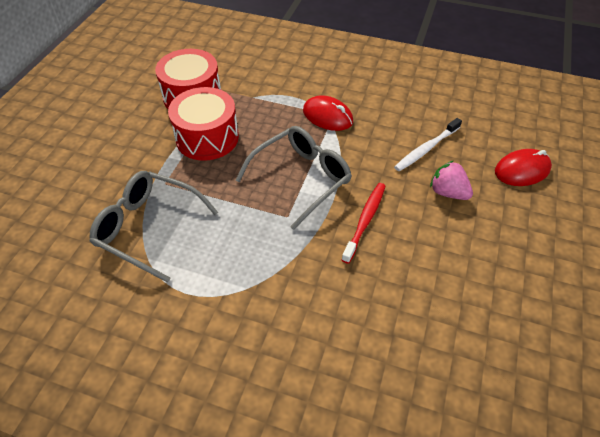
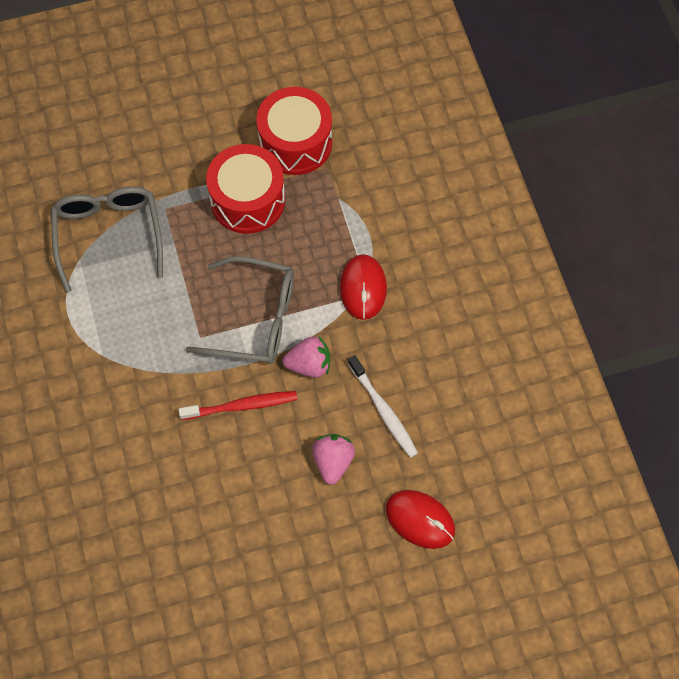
camera: 55 degrees right, 15 degrees up
(361, 168) = (309, 364): none -> pink strawberry
(426, 149) = (383, 411): white toothbrush -> white toothbrush turned 135 degrees counterclockwise

